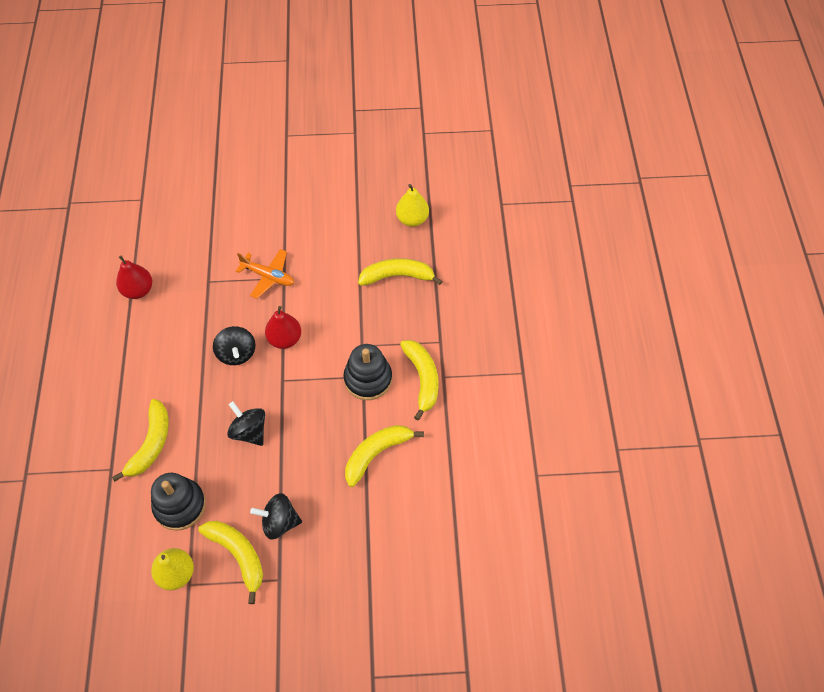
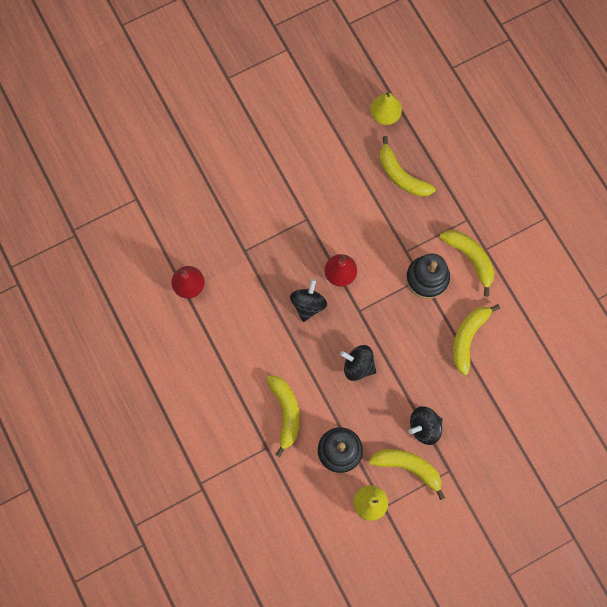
camera: 25 degrees left, 15 degrees up
(237, 353) = (308, 304): black spinning top -> black spinning top turned 120 degrees counterclockwise
(268, 276) = (293, 223): orange plane -> none
(397, 276) = (401, 175): yellow banana -> yellow banana turned 105 degrees counterclockwise

